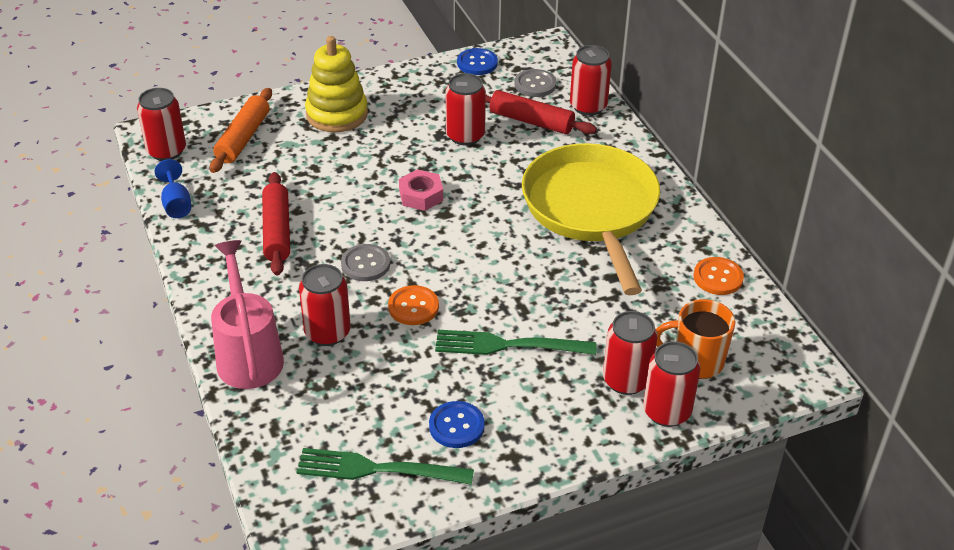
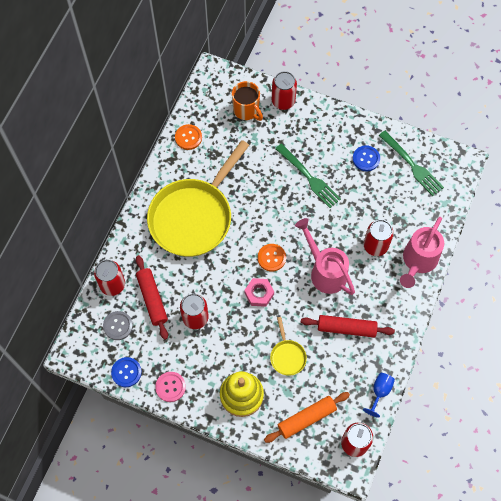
camera: 135 degrees left, 25 degrees up
(277, 231) = (346, 328): red rolling pin -> red rolling pin turned 60 degrees clockwise
(322, 168) = (287, 356): none -> yellow pan
(365, 264) = (325, 271): grey button -> pink watering can
(413, 307) = (327, 229): orange button -> orange button (271, 258)
(419, 79) = (170, 387): none -> pink button
(626, 380) = (282, 125): red can -> none

